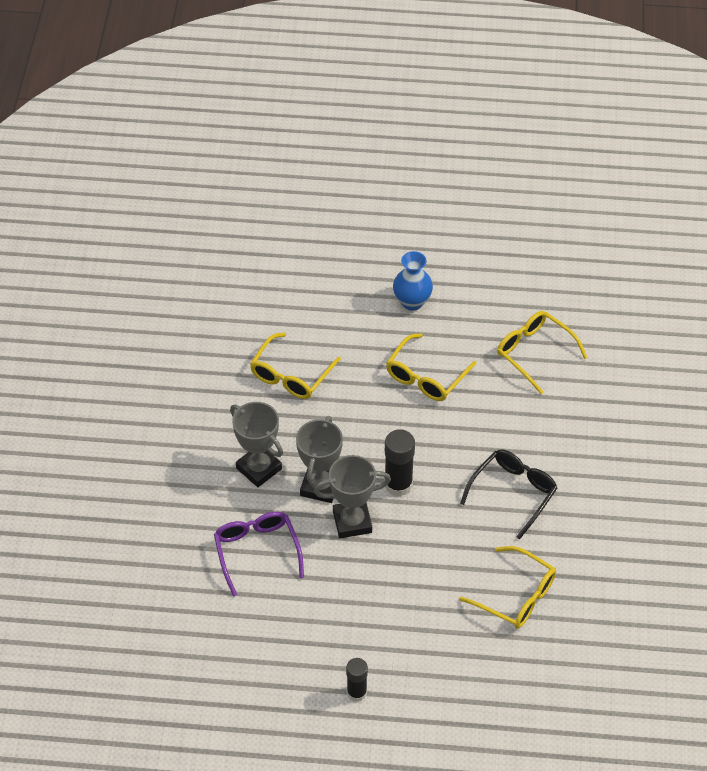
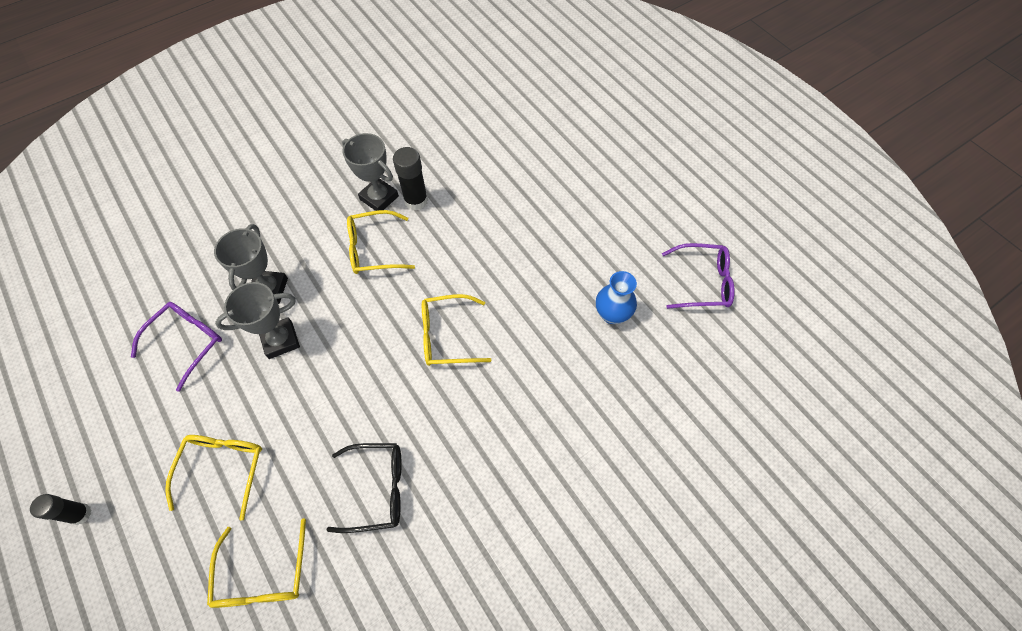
camera: 50 degrees right, 10 degrees up
(352, 522) = (260, 386): grey trophy -> grey trophy (379, 198)
(398, 484) = (321, 393): black glue stick -> black glue stick (416, 200)
(412, 302) = (512, 275): blue vase -> blue vase (612, 314)
(534, 353) = (541, 397): yellow glasses -> yellow glasses (223, 468)
(536, 195) = (702, 282): none -> purple glasses

